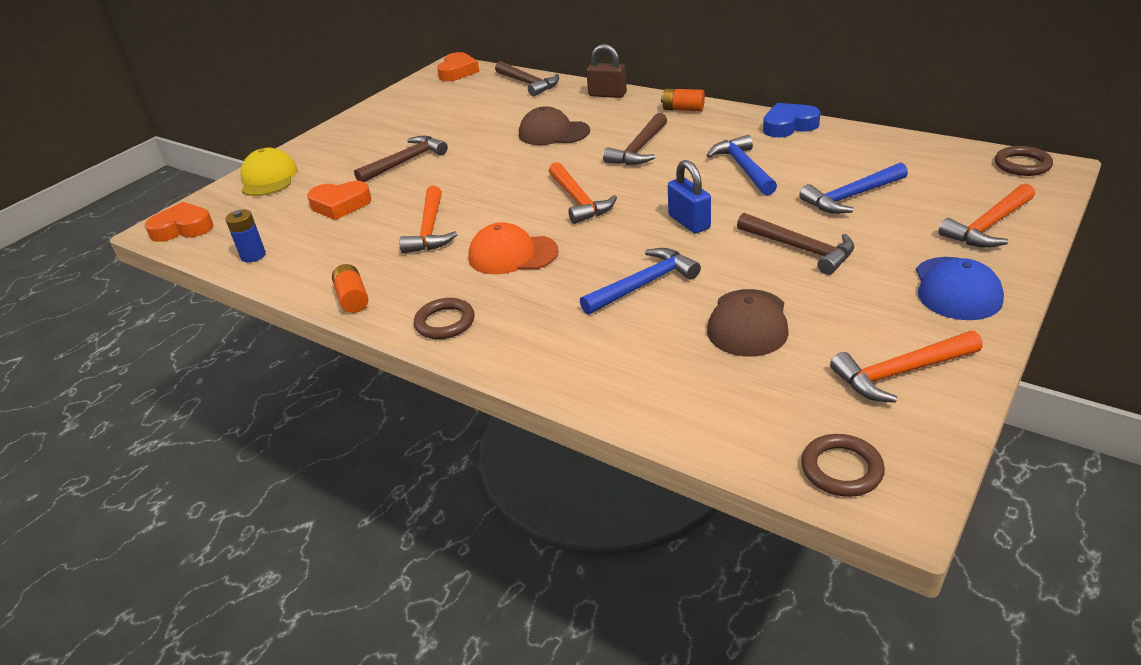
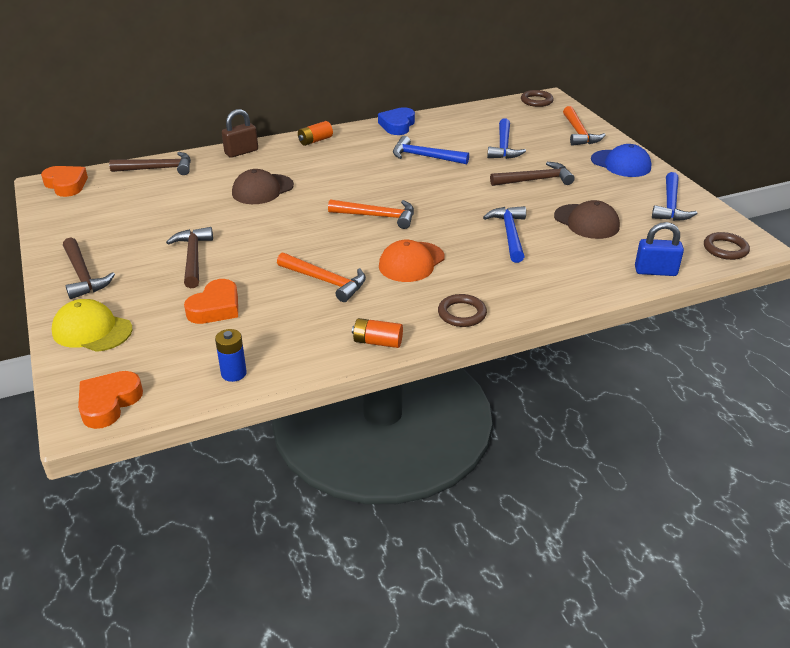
camera: 60 degrees left, 0 degrees up
(639, 149) = (343, 173): brown hammer -> brown hammer (83, 275)
(689, 222) = (461, 195): blue padlock -> blue padlock (655, 271)
(900, 372) = (670, 205): orange hammer -> blue hammer

